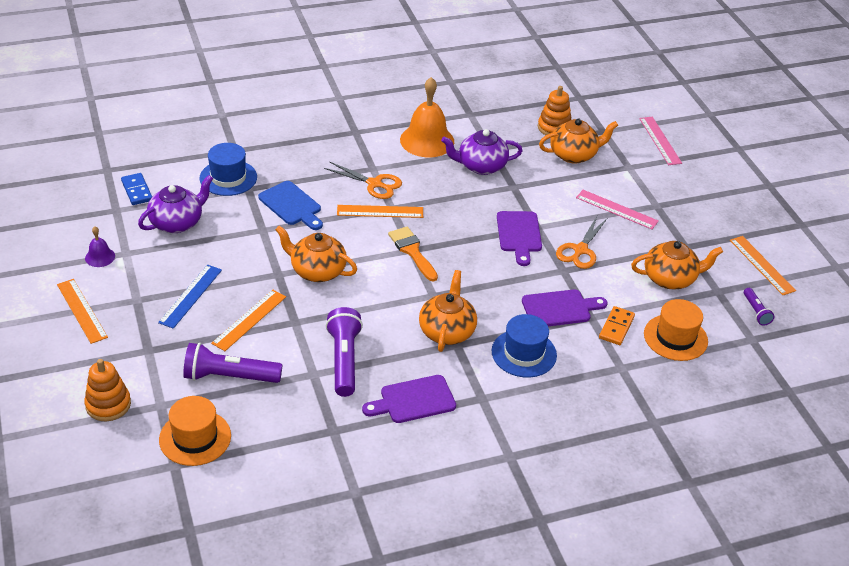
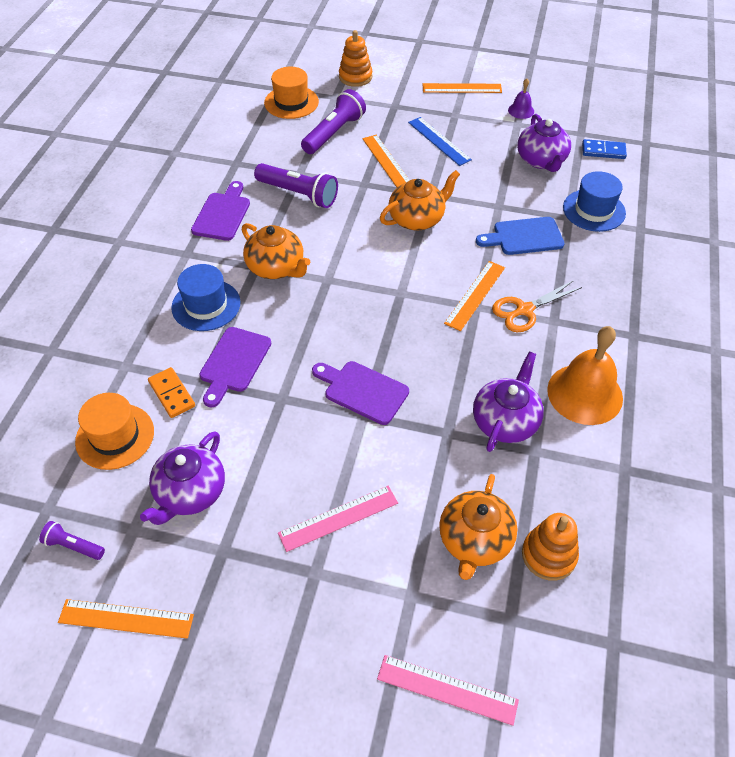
camera: 125 degrees right, 10 degrees up
(412, 251) = (397, 292): orange brush -> none
(580, 250) = (298, 433): orange scissors -> none
(670, 278) = (190, 493): orange teapot -> purple teapot

